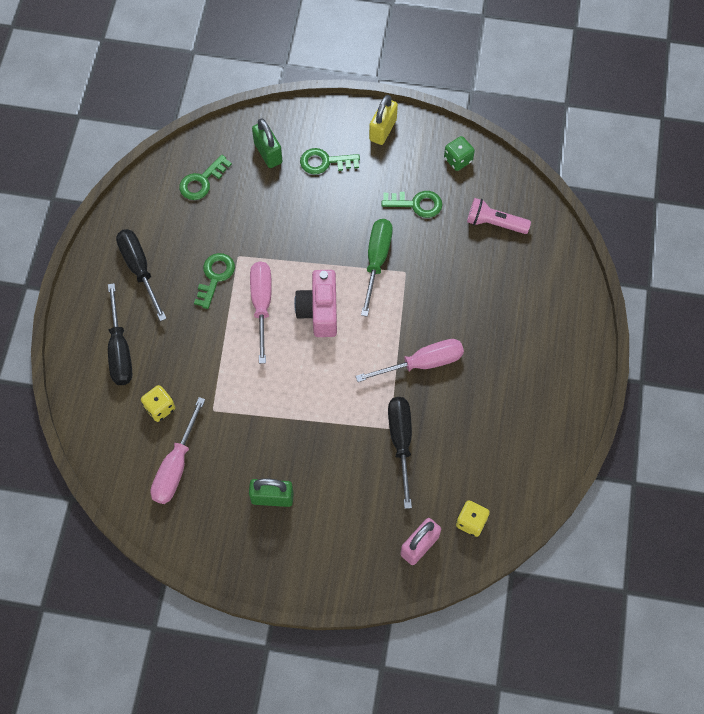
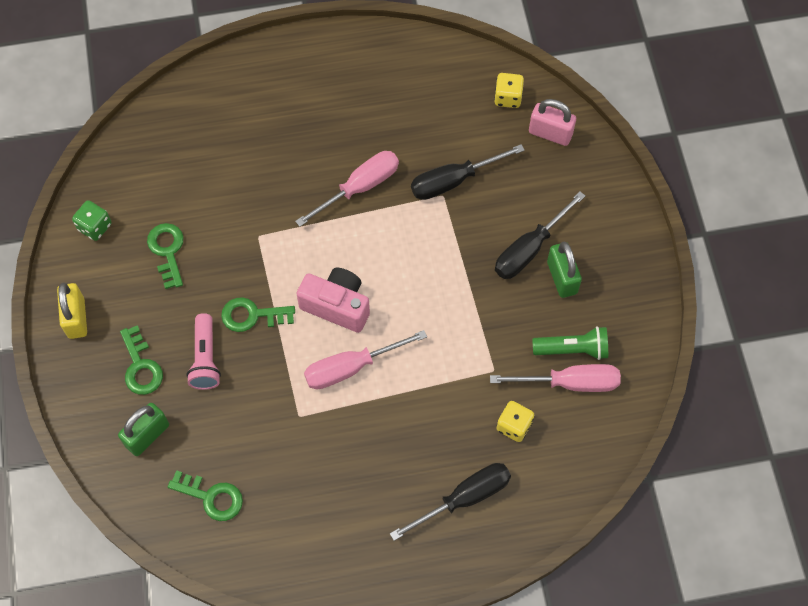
camera: 110 degrees left, 0 degrees up
(139, 269) = (355, 520): black screwdriver -> black screwdriver (529, 249)
(204, 480) = (573, 349): none -> green flashlight
(215, 277) = (334, 431): green key -> green key (252, 315)
(319, 311) = (337, 305): pink camera -> pink camera turned 135 degrees counterclockwise
(376, 261) = (254, 269): green screwdriver -> none
(382, 130) = (76, 318): yellow padlock -> yellow padlock turned 75 degrees clockwise
(422, 363) = (360, 187): pink screwdriver -> pink screwdriver turned 90 degrees clockwise
(494, 223) = (167, 168): pink flashlight -> pink flashlight (205, 358)

